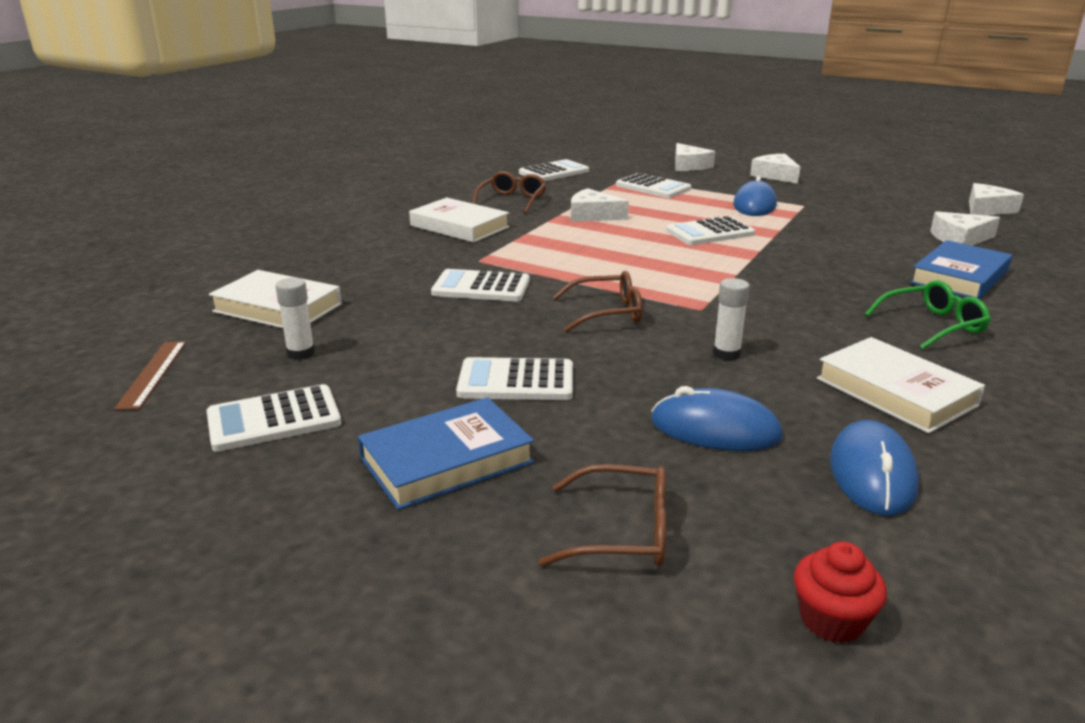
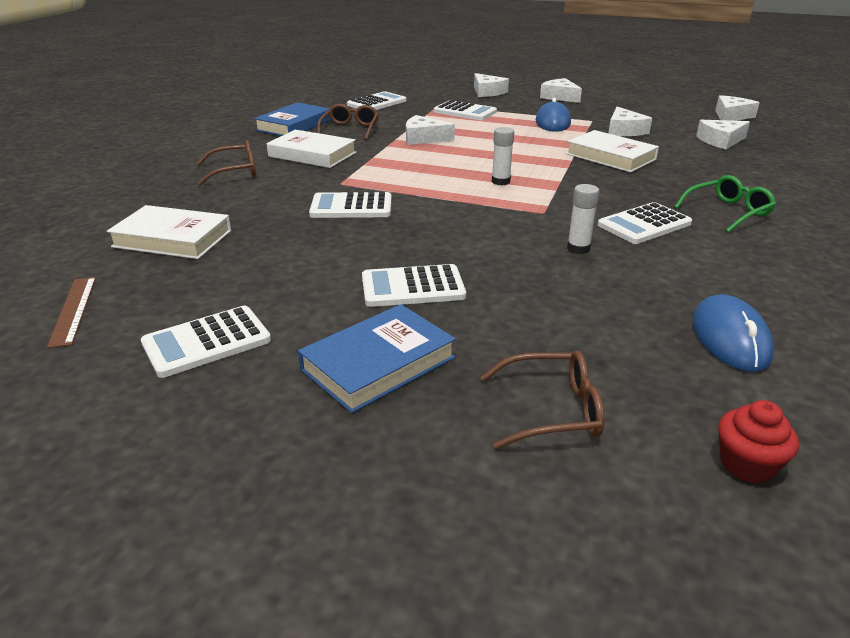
camera: 10 degrees left, 5 degrees up
(301, 353) = (210, 279): white glue stick -> white glue stick (500, 181)
(607, 313) = (468, 221): brown glasses -> brown glasses (235, 171)
(710, 232) = (526, 147): white calculator -> white calculator (644, 224)
(715, 429) = (593, 313): blue mouse -> none
(840, 219) = (624, 130): none -> white cheese
(895, 392) = (721, 269): white book -> white book (610, 157)
(959, 277) = (732, 171): blue book -> blue book (294, 125)

